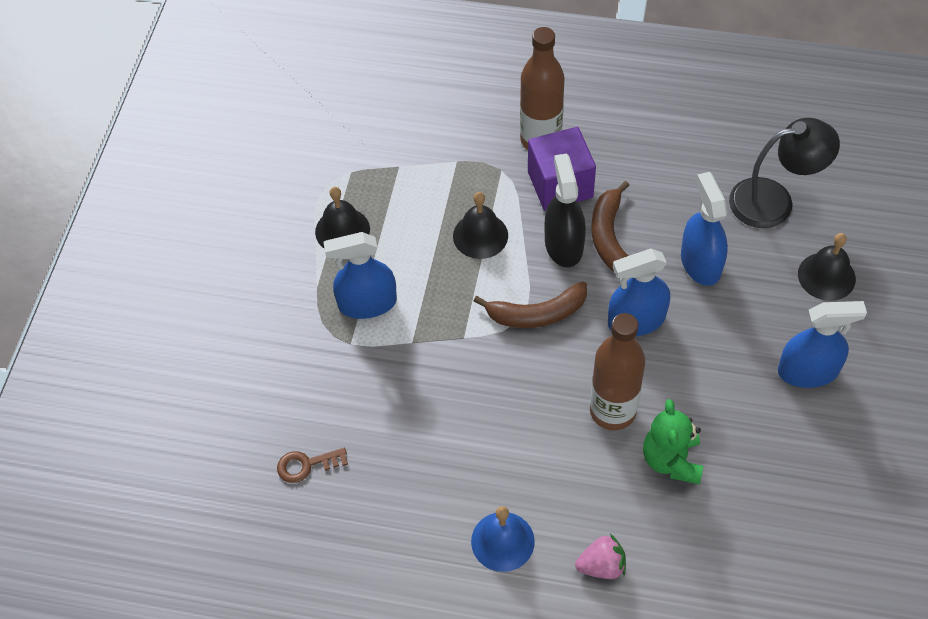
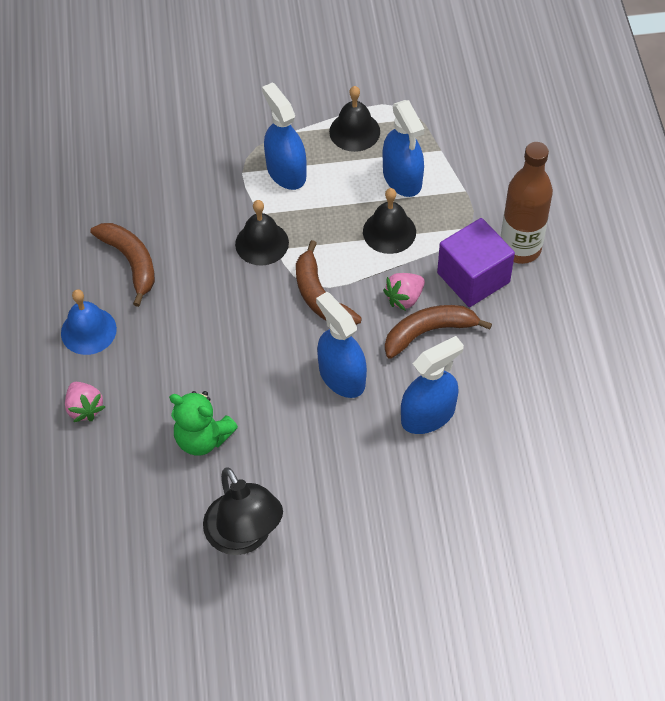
camera: 70 degrees right, 0 degrees up
(307, 465) = (119, 179): brown key -> none
(427, 479) = (130, 262): none -> brown banana
(563, 245) = (404, 298): black spray bottle -> pink strawberry
(612, 411) = (238, 380): brown bottle -> none
(671, 460) = (202, 438): green teddy bear -> green teddy bear turned 135 degrees counterclockwise
(774, 200) = (531, 464): black lamp -> black lamp (244, 536)
(808, 371) = (335, 533): blue spray bottle -> blue spray bottle (402, 178)
(826, 276) = (455, 530): black bell -> black bell (262, 243)

